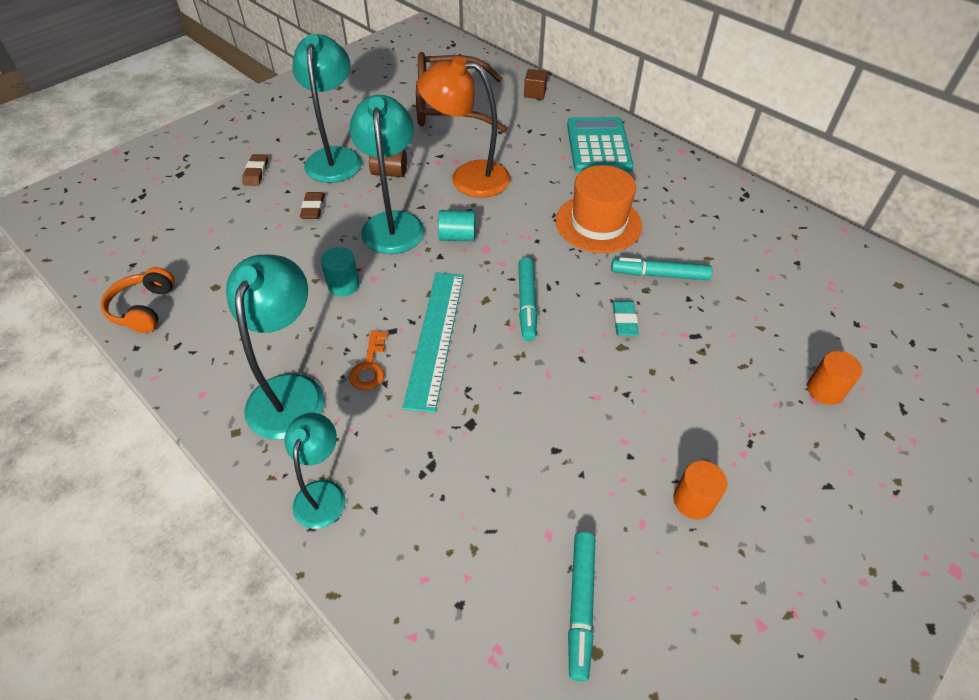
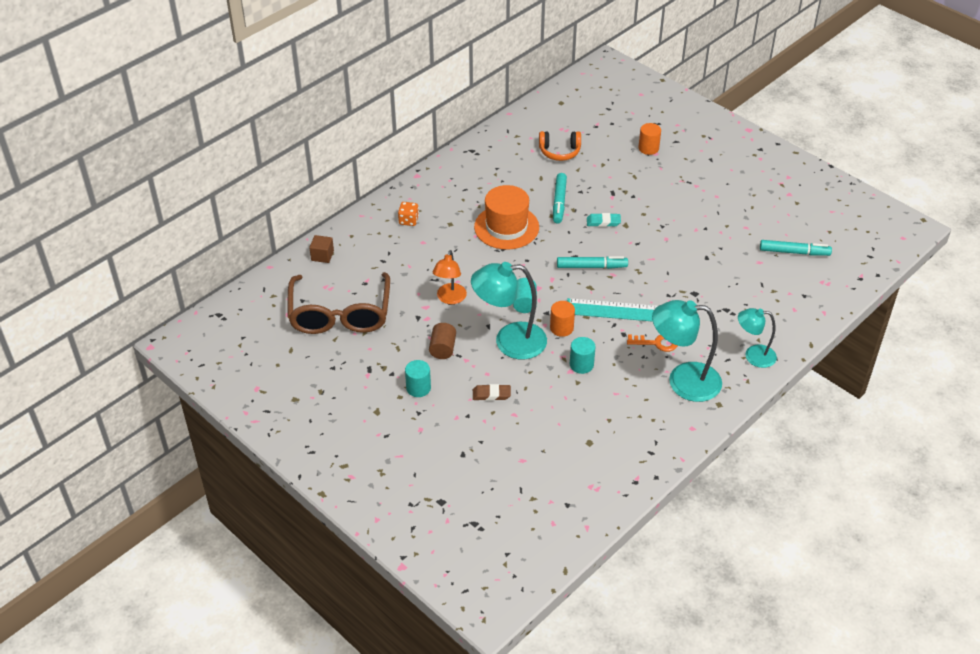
camera: 90 degrees left, 5 degrees down
(144, 308) = (616, 482): orange headphones -> orange headphones (559, 151)
(256, 172) = (440, 442): brown eraser -> none
(335, 157) = (418, 388): turquoise lamp -> turquoise cylinder
(468, 177) = (450, 298): orange lamp -> orange lamp, size x0.60
(598, 146) = (408, 220): turquoise calculator -> orange dice
(693, 501) = (729, 207): orange cylinder -> orange cylinder (561, 328)

